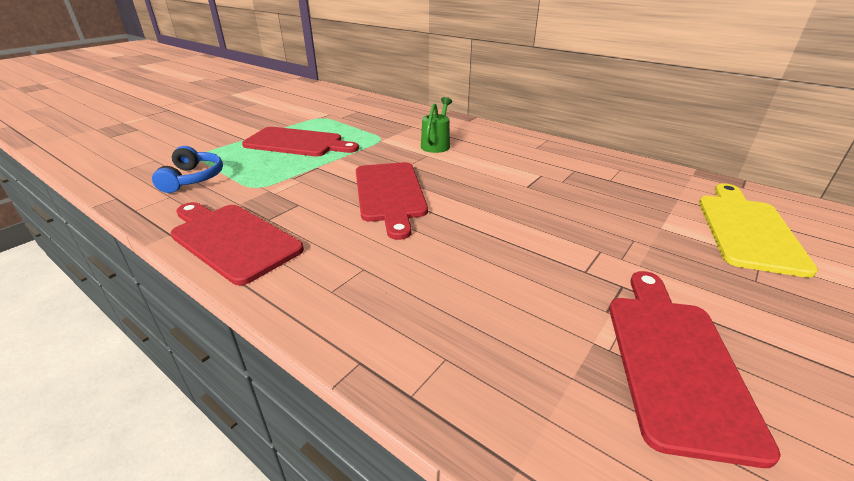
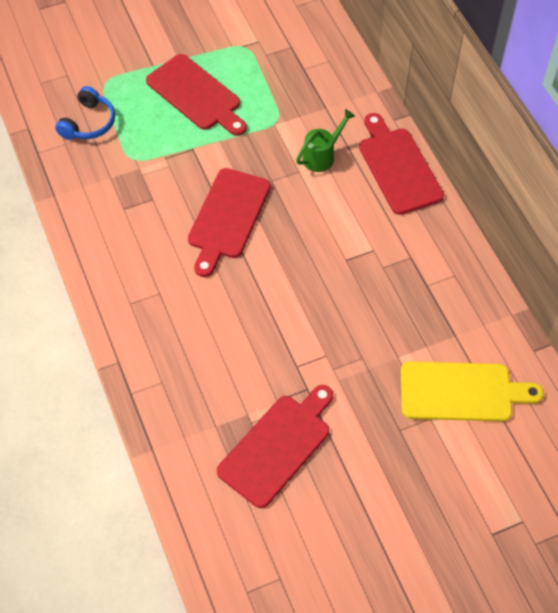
camera: 30 degrees right, 25 degrees up
(232, 239) = (91, 222): red cutting board -> red cutting board (398, 167)
(747, 230) = (461, 392): yellow cutting board -> yellow cutting board turned 45 degrees clockwise

